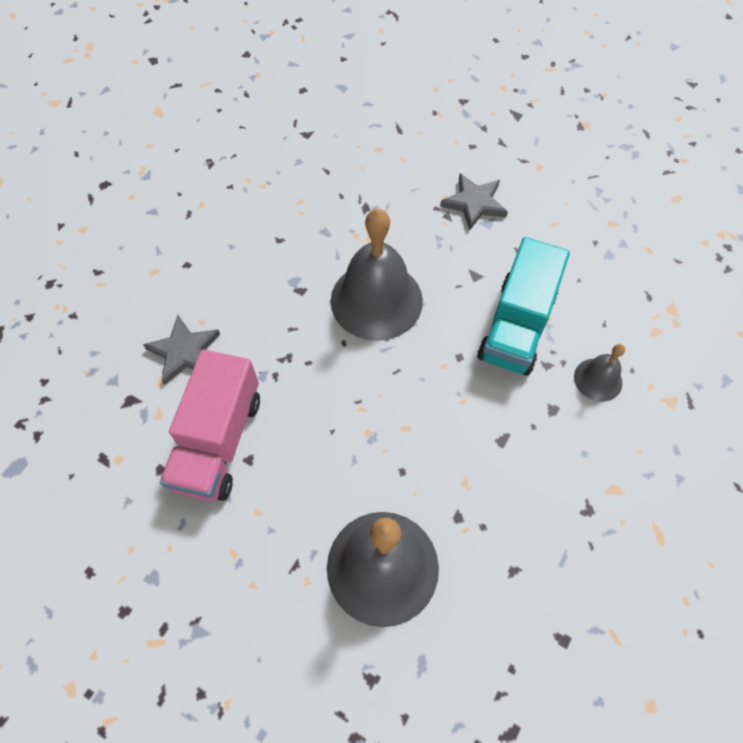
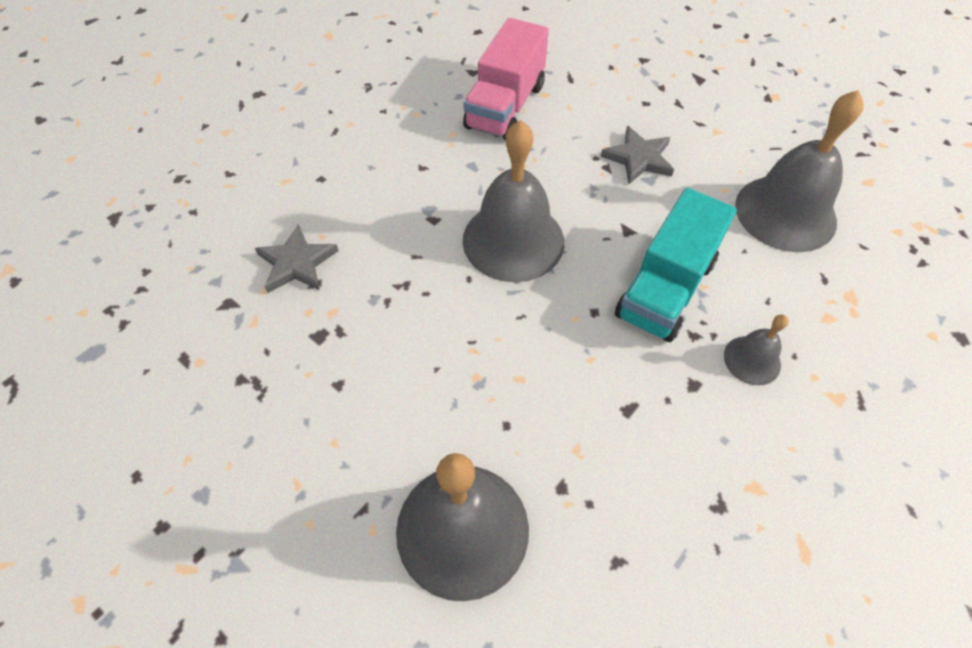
camera: 10 degrees right, 5 degrees down
(218, 441) = (310, 359): pink truck -> pink truck (505, 106)
(609, 238) = (785, 213): none -> grey bell

